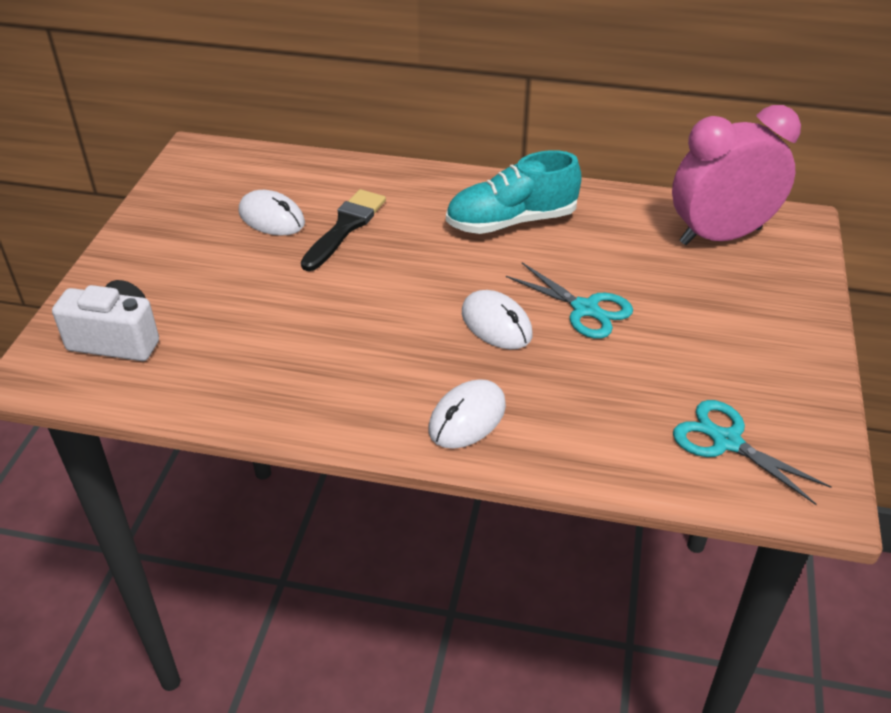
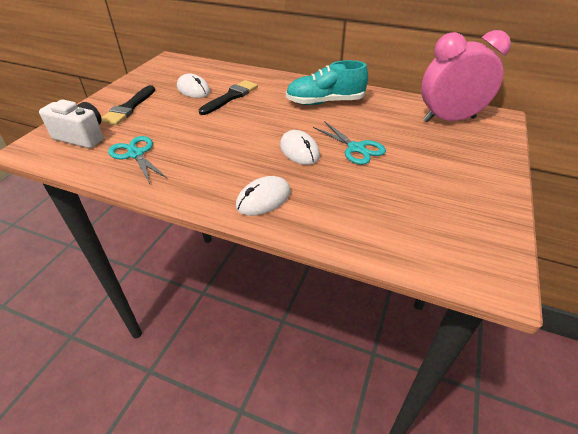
camera: 10 degrees right, 0 degrees up
(172, 270) = (129, 108): none -> black brush
(726, 441) = (432, 233): turquoise scissors -> turquoise scissors (136, 154)

